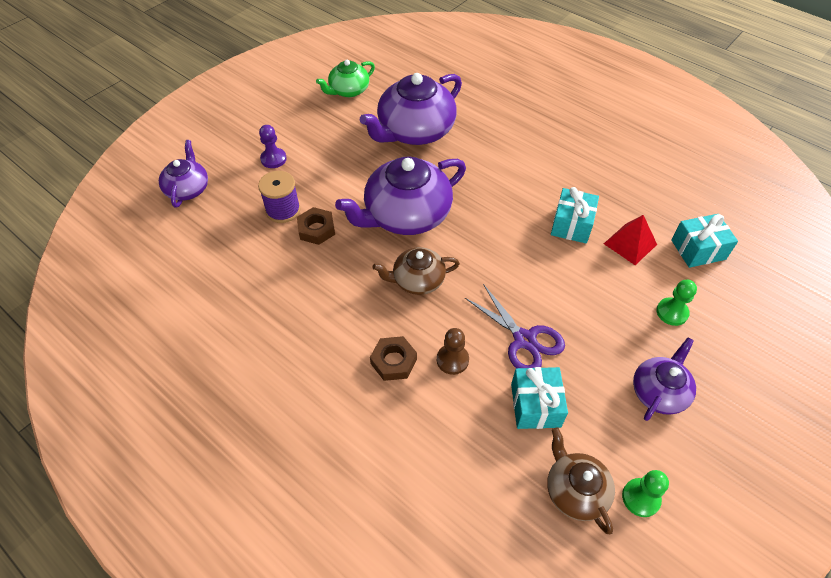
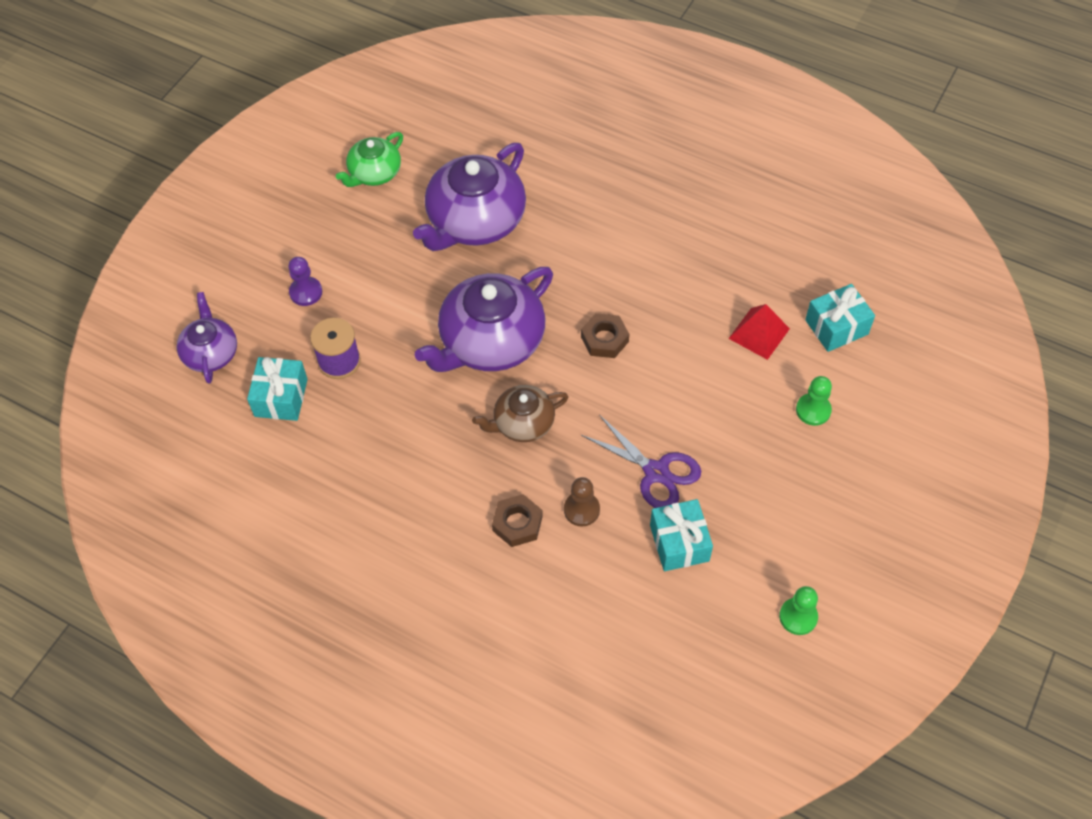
camera: 10 degrees left, 5 degrees up
(316, 229) = (387, 379): brown nut -> brown nut (604, 339)
(571, 225) = (689, 320): turquoise gift -> turquoise gift (281, 398)
(575, 490) = (732, 622): brown teapot -> none
(659, 392) = (806, 503): purple teapot -> none

